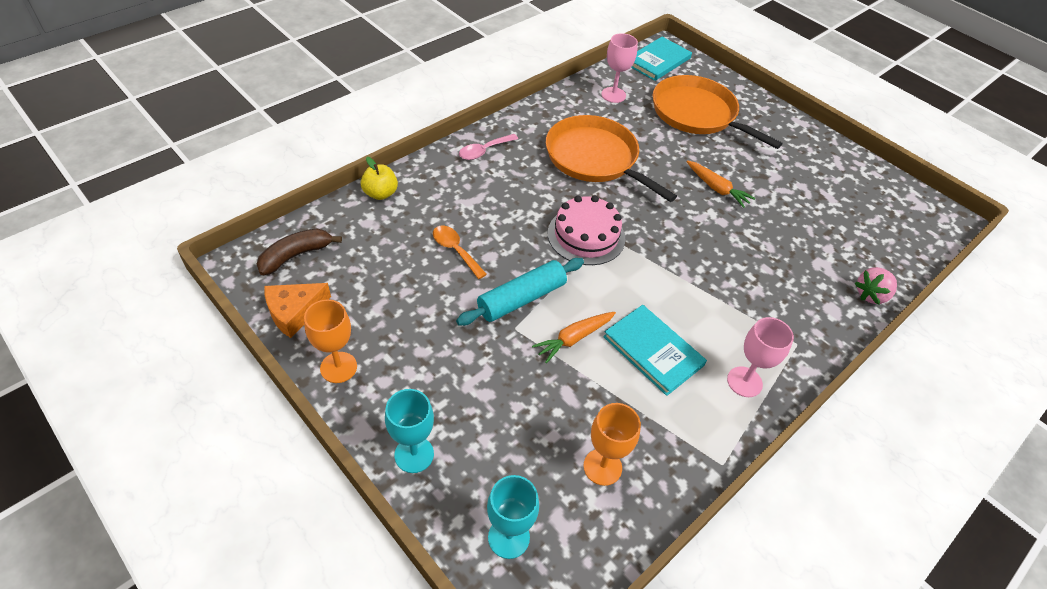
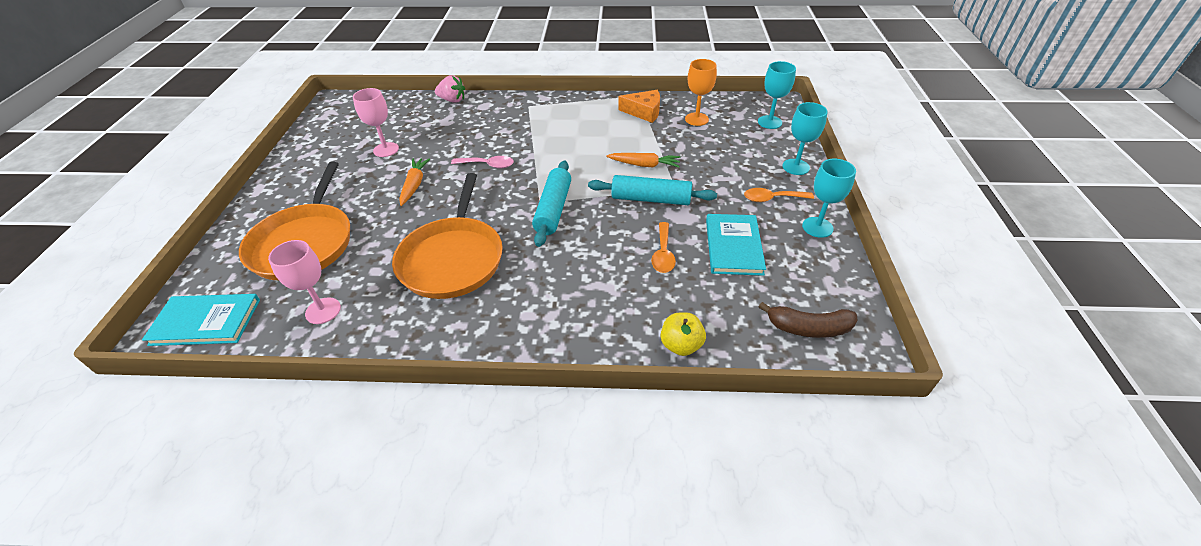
camera: 130 degrees left, 5 degrees down
(294, 312) = (833, 280): orange cheese -> orange cheese (644, 112)
(338, 367) = (817, 227): orange goblet -> turquoise goblet
(408, 379) = (772, 198): none -> orange spoon
(484, 151) = (532, 329): pink spoon -> pink spoon (488, 165)
(586, 235) = (553, 209): pink cake -> turquoise rolling pin
(653, 351) = (607, 139): turquoise book -> turquoise book (733, 246)
(744, 382) = (580, 108): pink goblet -> pink goblet (386, 150)

